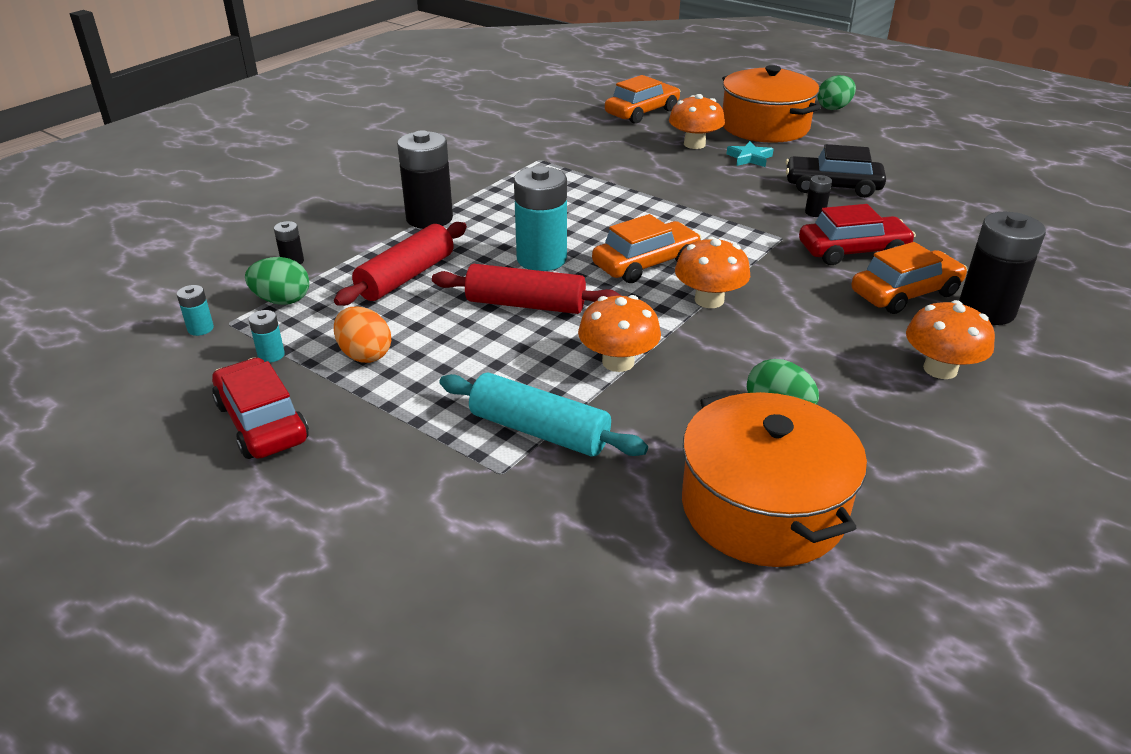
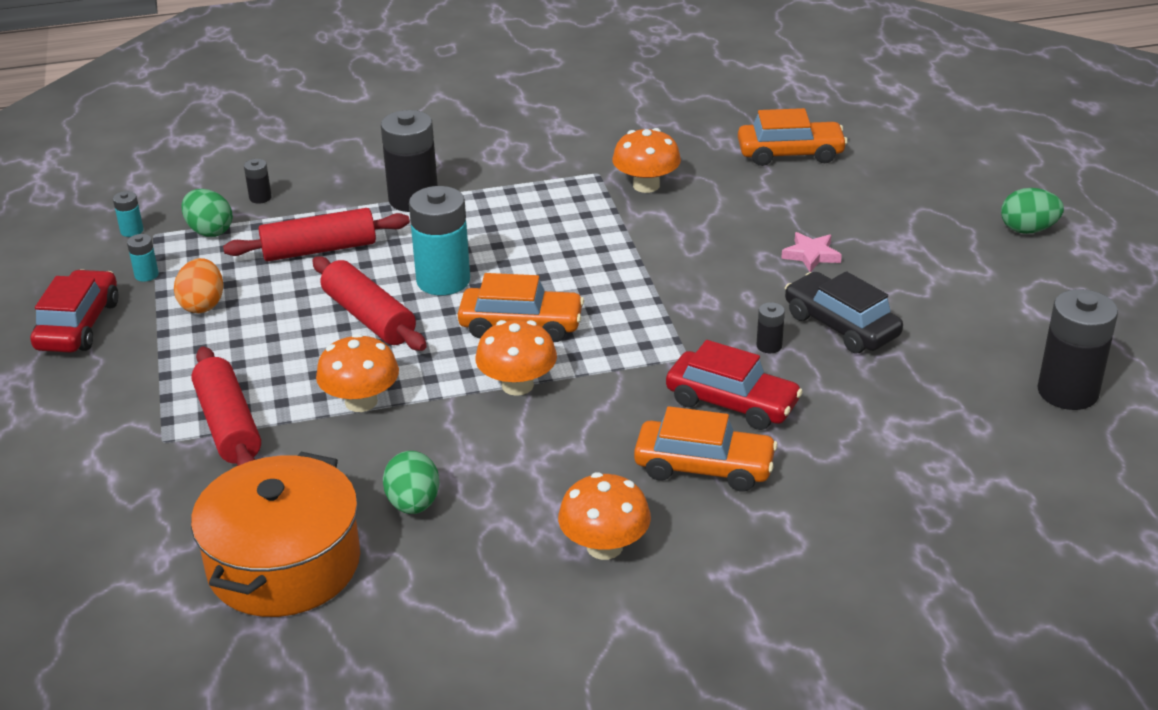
camera: 40 degrees right, 0 degrees up
(539, 431) = (228, 425): turquoise rolling pin -> red rolling pin
(694, 144) = (780, 215): orange mushroom -> orange mushroom (646, 185)
(749, 158) = (811, 255): turquoise star -> pink star
(765, 126) = (898, 223): orange pot -> none
(986, 310) = (752, 522): black battery -> black battery (1067, 392)

